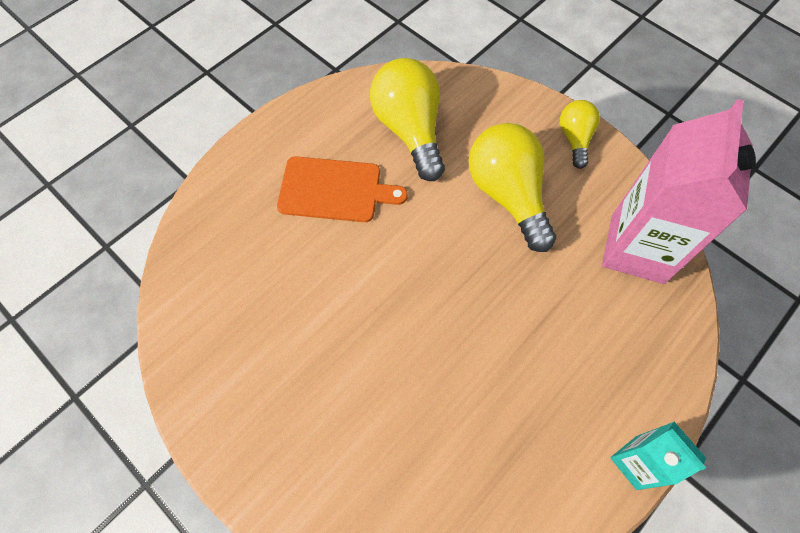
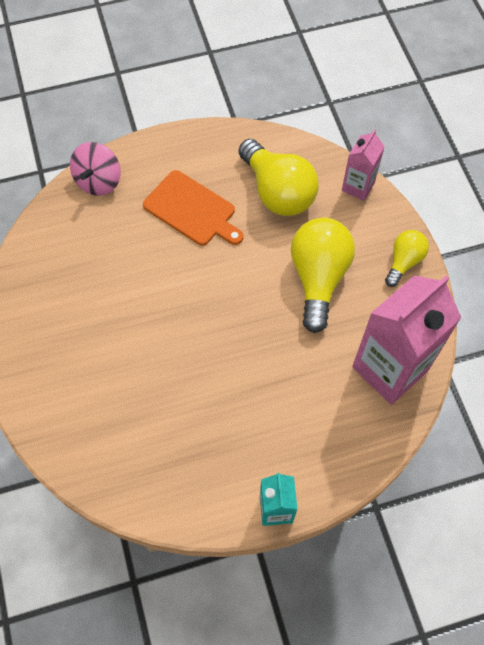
camera: 30 degrees right, 0 degrees up
(212, 209) = (99, 181): none -> pink spinning top
(410, 130) = (277, 192): yellow light bulb -> yellow light bulb turned 135 degrees clockwise
(483, 89) = (358, 186): none -> pink carton

